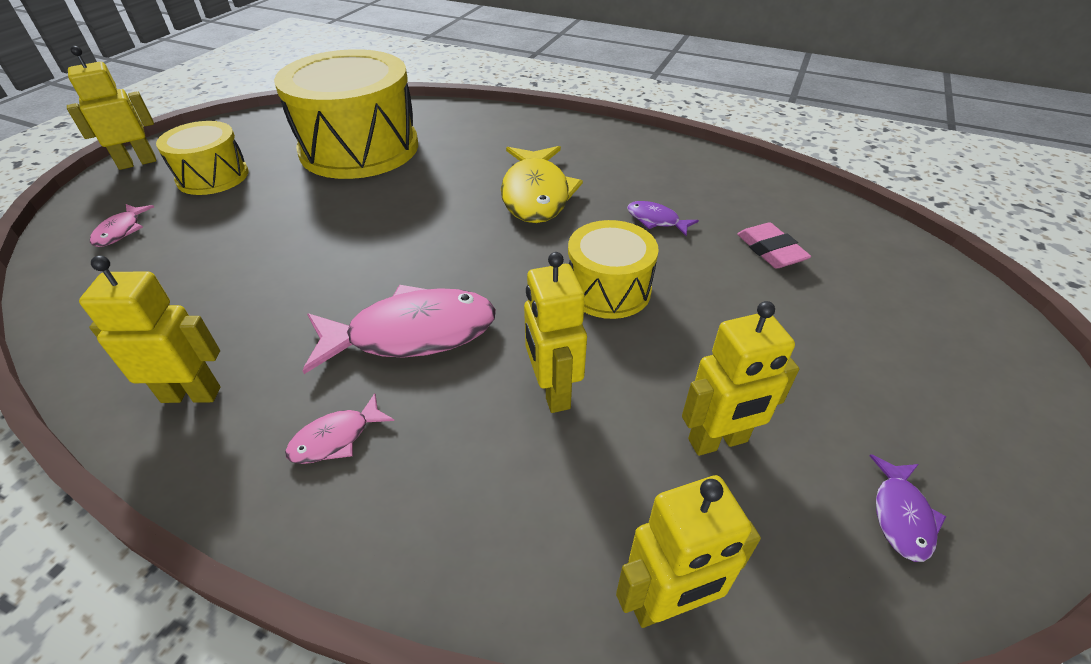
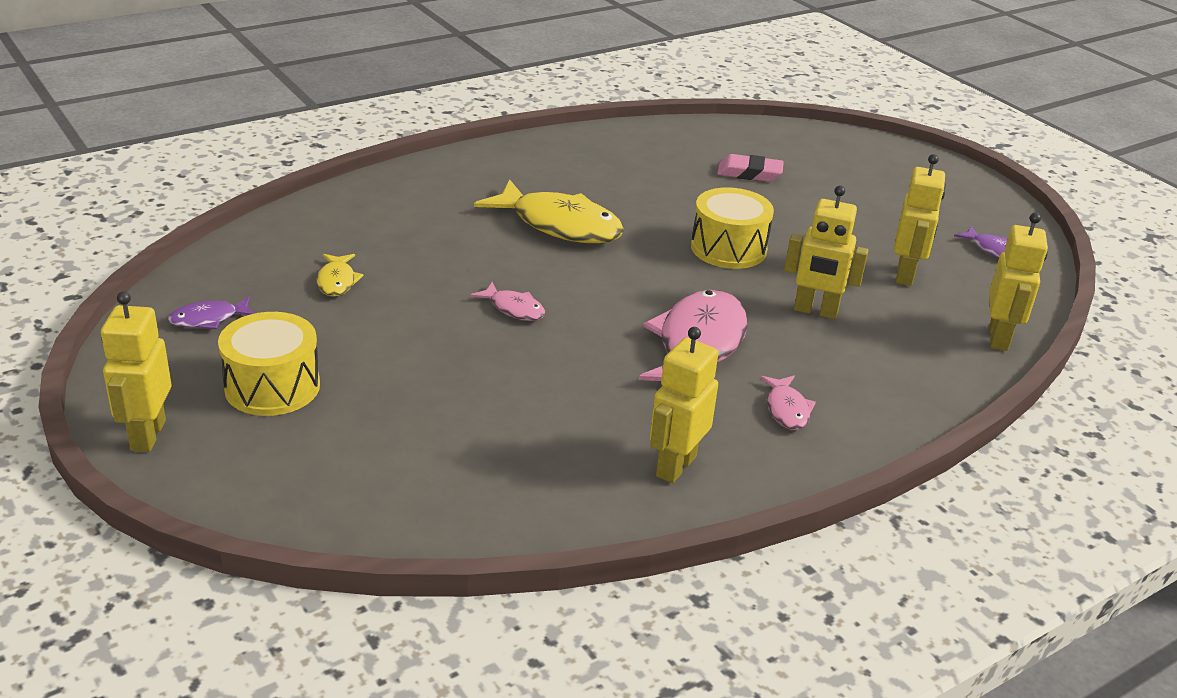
camera: 60 degrees left, 10 degrees down
(121, 231) = (328, 470): pink fish -> pink fish (514, 309)
(359, 148) = (337, 281): yellow drum -> yellow fish
(656, 220) = (663, 194): purple fish -> purple fish (209, 319)

